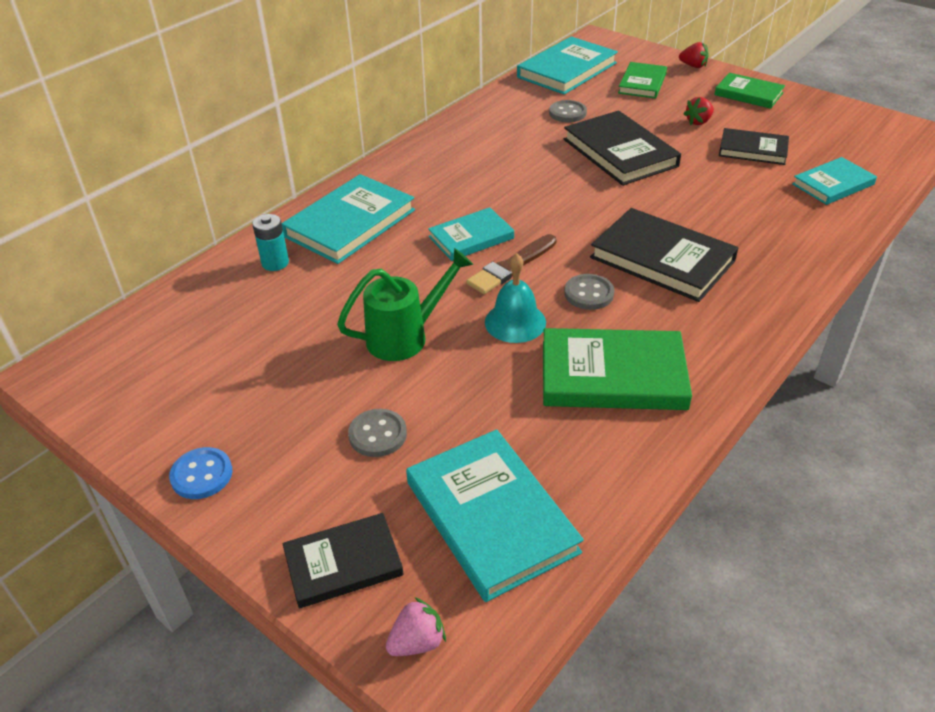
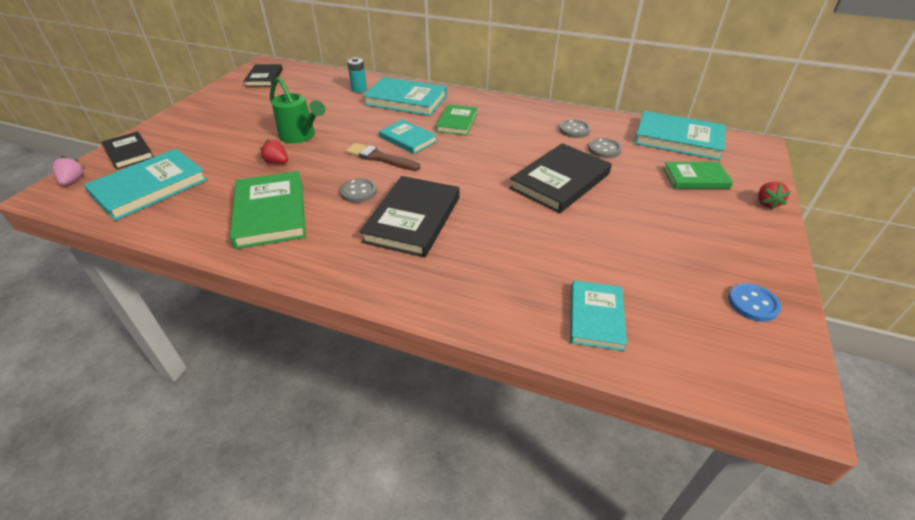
camera: 70 degrees right, 0 degrees up
(202, 475) = (194, 109): blue button -> blue button (753, 303)
(377, 434) = (218, 144): grey button -> grey button (574, 130)
(417, 642) = (73, 181): pink strawberry -> pink strawberry turned 135 degrees counterclockwise
(515, 322) = (321, 168): turquoise bell -> none
(698, 122) = (651, 217): red strawberry -> red strawberry (277, 162)
(748, 94) = (744, 244): green book -> green book (457, 122)
(753, 150) = (624, 255): black book -> black book (264, 78)
(833, 184) = (596, 317): turquoise book -> turquoise book turned 60 degrees clockwise

